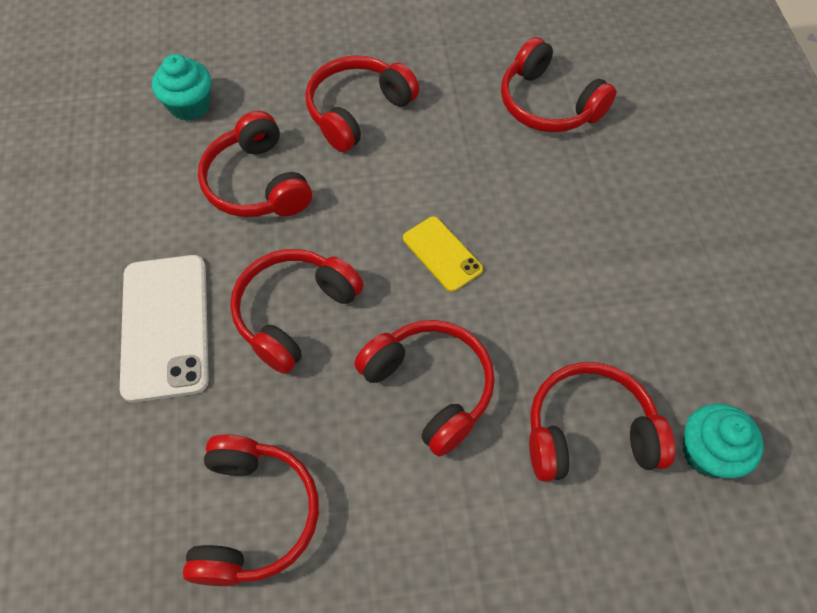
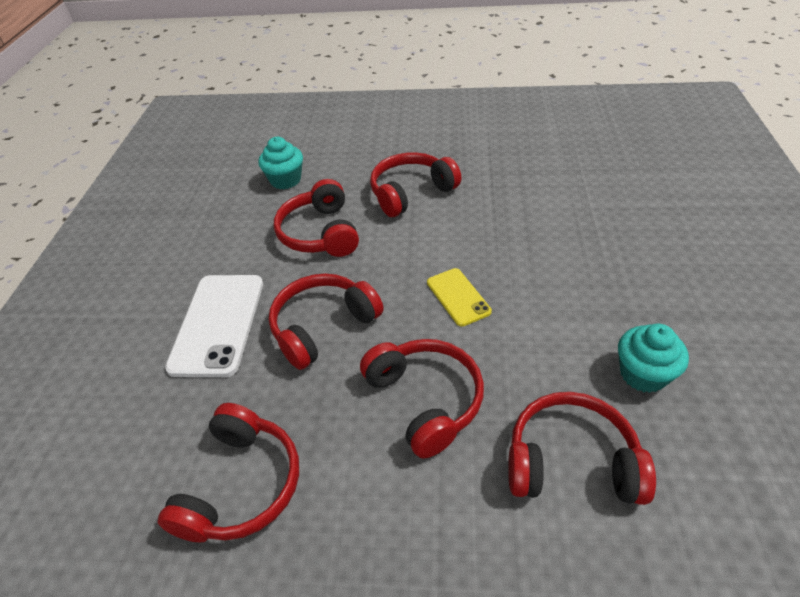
camera: 15 degrees right, 15 degrees down
(548, 104) = (568, 200): red headphones -> none
(708, 452) = (695, 500): turquoise cupcake -> turquoise cupcake (643, 374)

